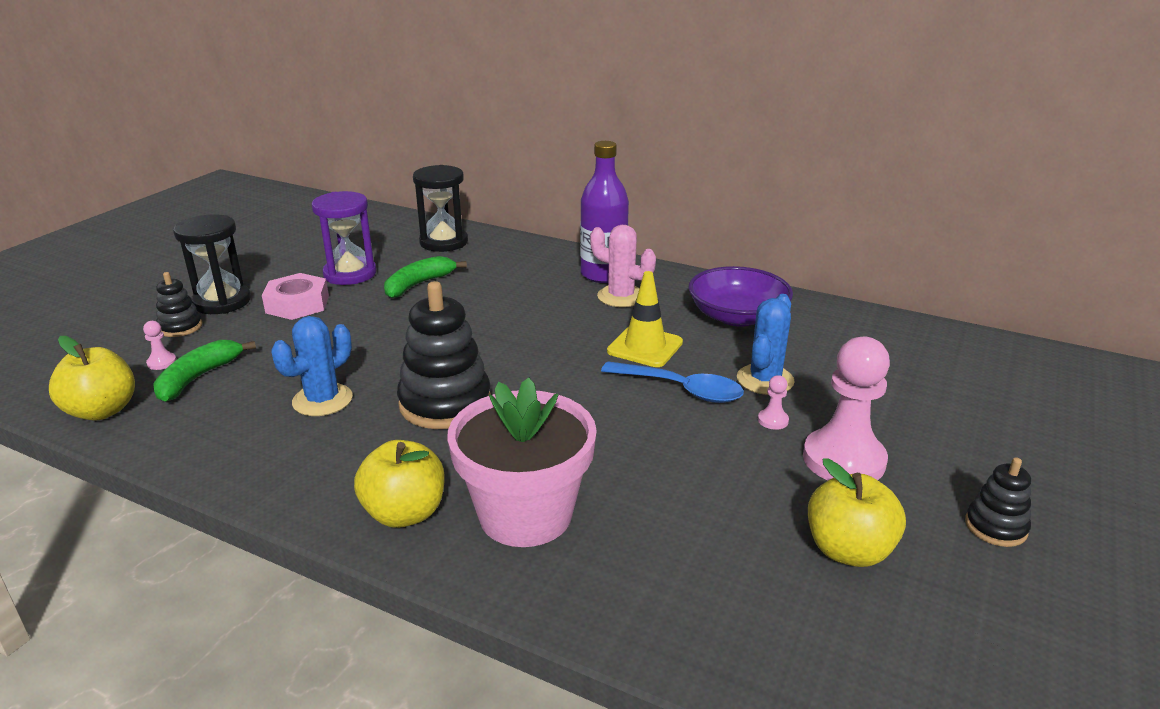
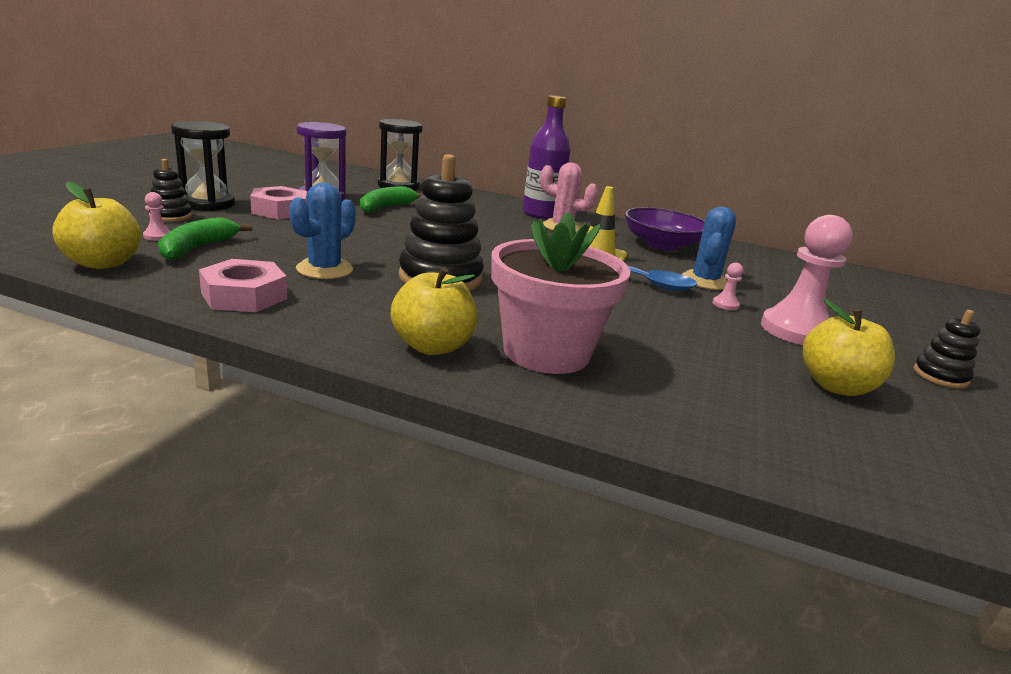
camera: 10 degrees left, 5 degrees down
(231, 449) = (244, 296): none -> pink nut

